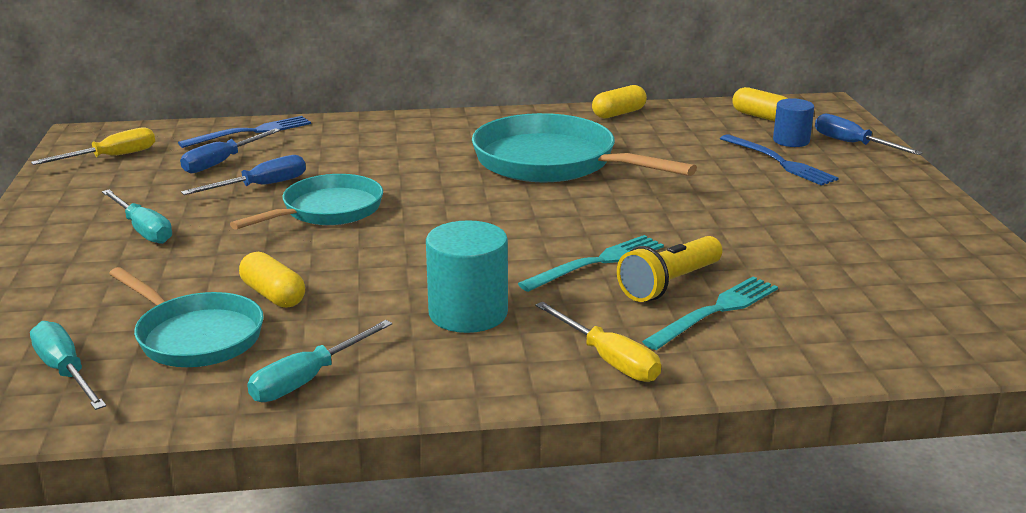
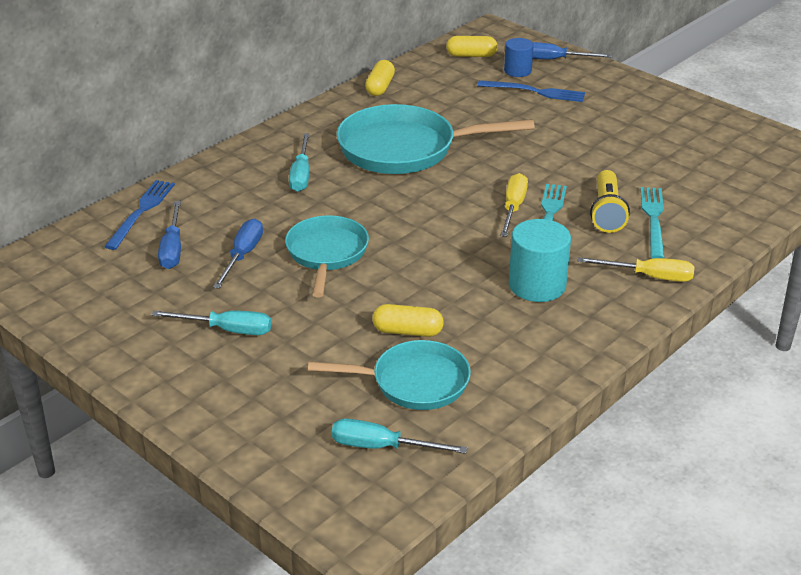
camera: 40 degrees left, 10 degrees up
(112, 157) = (71, 283): yellow screwdriver -> yellow screwdriver (513, 207)
(308, 379) = (525, 372): turquoise screwdriver -> turquoise screwdriver (301, 175)

